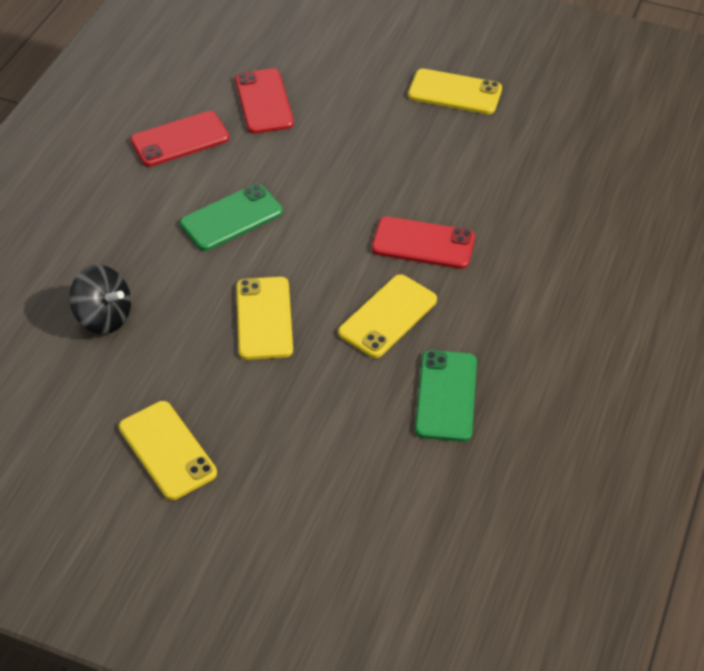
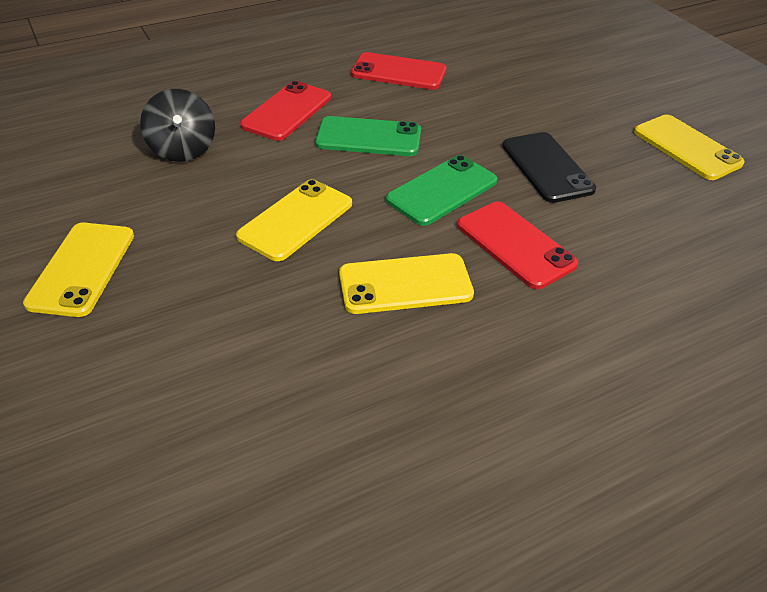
camera: 40 degrees right, 5 degrees down
(263, 101) = (497, 79): red phone -> red phone (287, 111)
(382, 167) = (547, 167): none -> black phone
(446, 396) = (372, 394): green phone -> green phone (442, 190)

